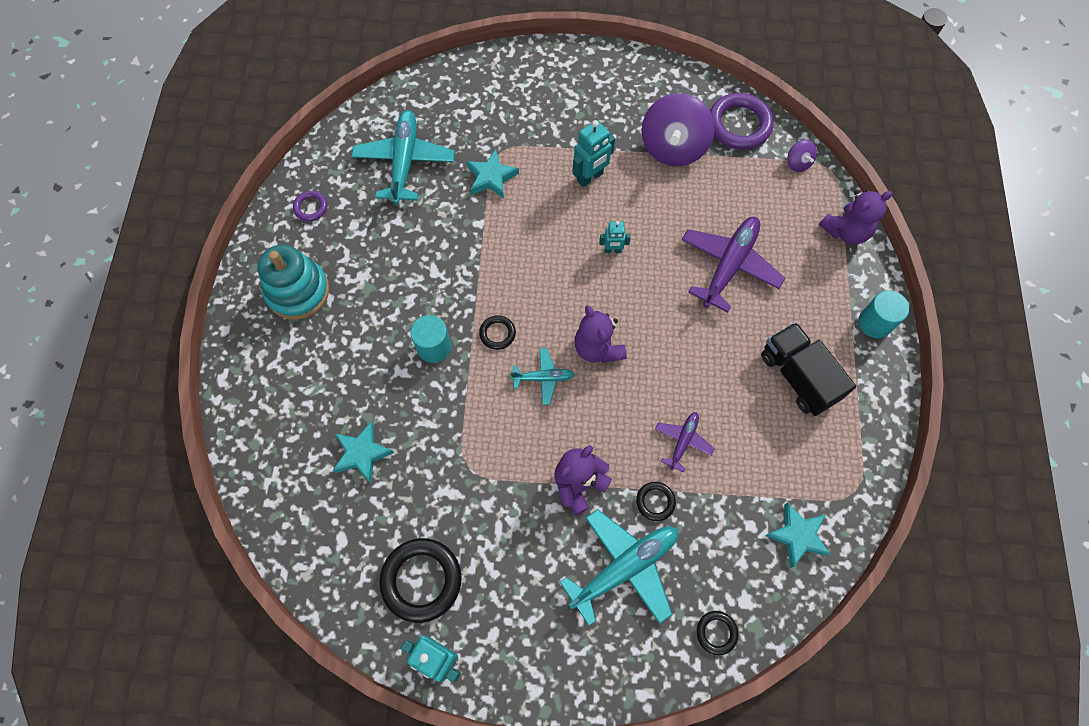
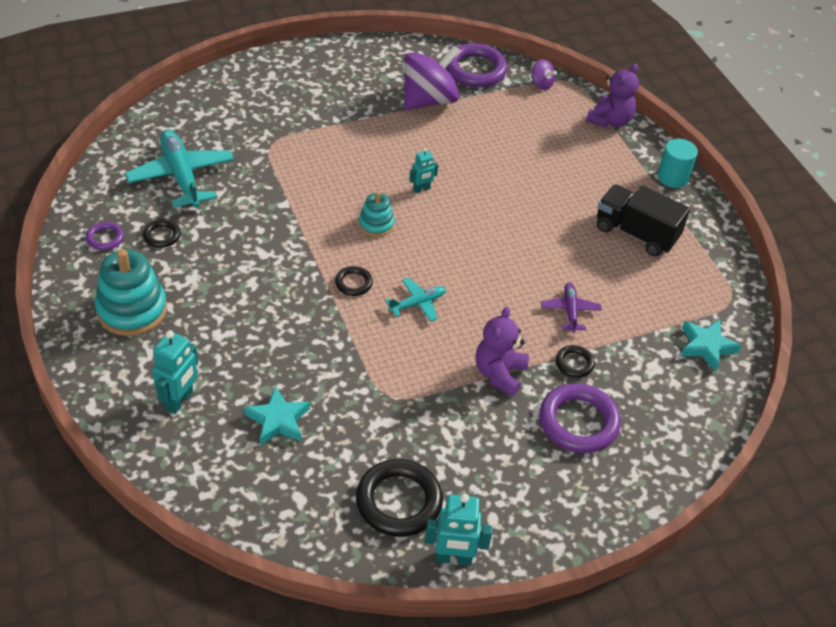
camera: 30 degrees left, 20 degrees down
(434, 347) = (298, 312): turquoise cylinder -> none
(491, 177) = (275, 165): turquoise star -> none
(550, 275) = (376, 224): none -> turquoise stacking toy
(590, 177) = (368, 141): turquoise robot -> turquoise robot (179, 400)
(597, 348) = (453, 265): purple teddy bear -> none
(624, 567) = (578, 422): turquoise plane -> purple ring
(673, 147) = (429, 100): purple spinning top -> purple spinning top turned 120 degrees counterclockwise
(716, 633) = (685, 441): black ring -> black ring (162, 236)
(729, 265) = (529, 171): purple plane -> none

